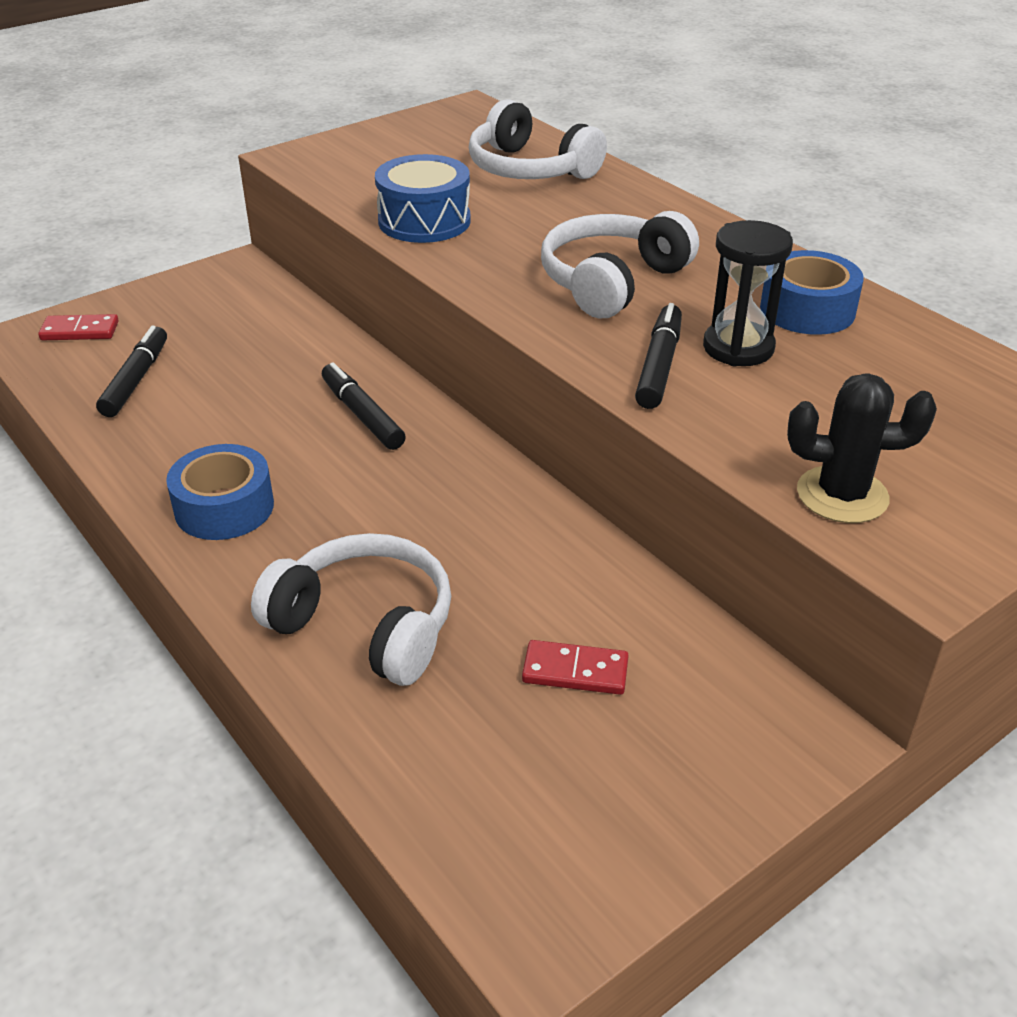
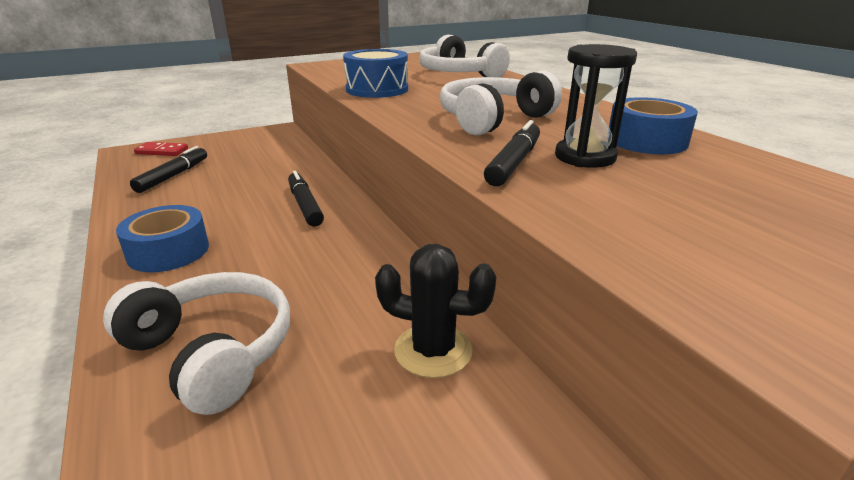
camera: 10 degrees right, 10 degrees down
(575, 671) = (382, 423): red domino -> none
(842, 495) = (682, 266): black cactus -> black cactus (433, 350)

